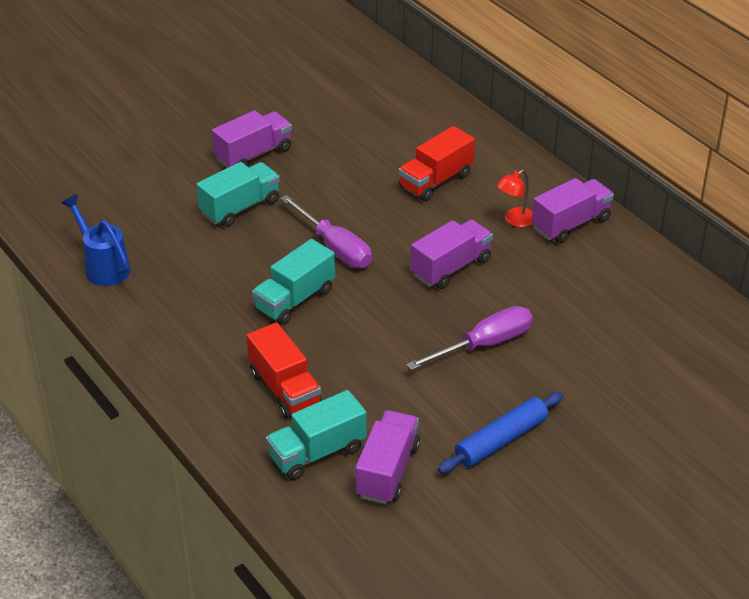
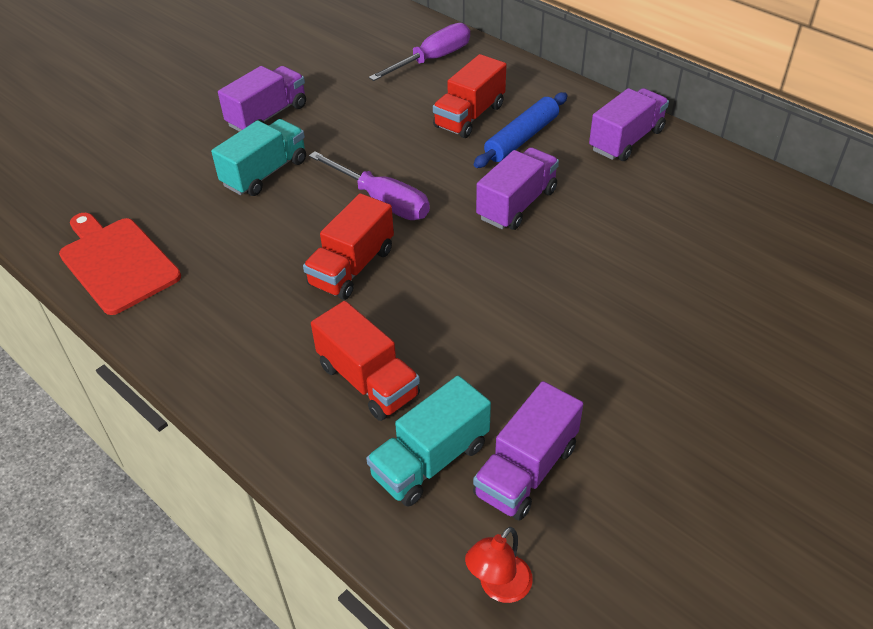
camera: 10 degrees left, 5 degrees up
(103, 266) = (117, 262): blue watering can -> red cutting board
(294, 299) = (352, 267): turquoise truck -> red truck
(387, 471) = (526, 470): purple truck -> purple truck turned 150 degrees counterclockwise
(484, 344) = (584, 286): purple screwdriver -> purple screwdriver (432, 60)
(501, 440) = (649, 403): blue rolling pin -> blue rolling pin (522, 138)
(515, 220) = (566, 145): red lamp -> red lamp (499, 587)

